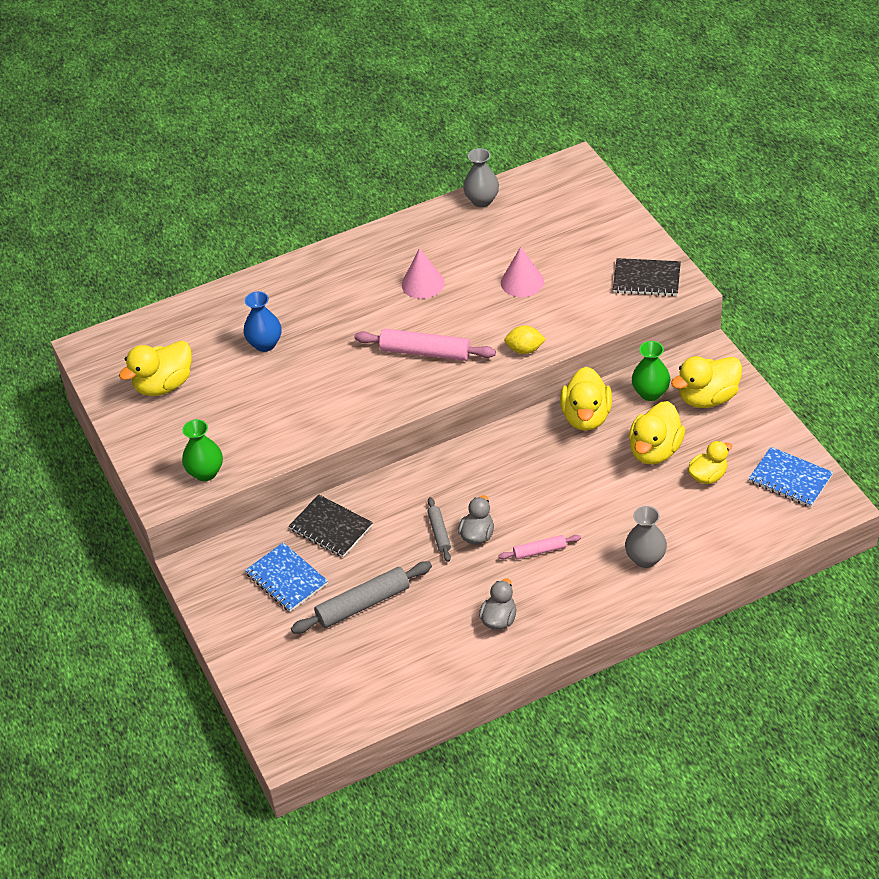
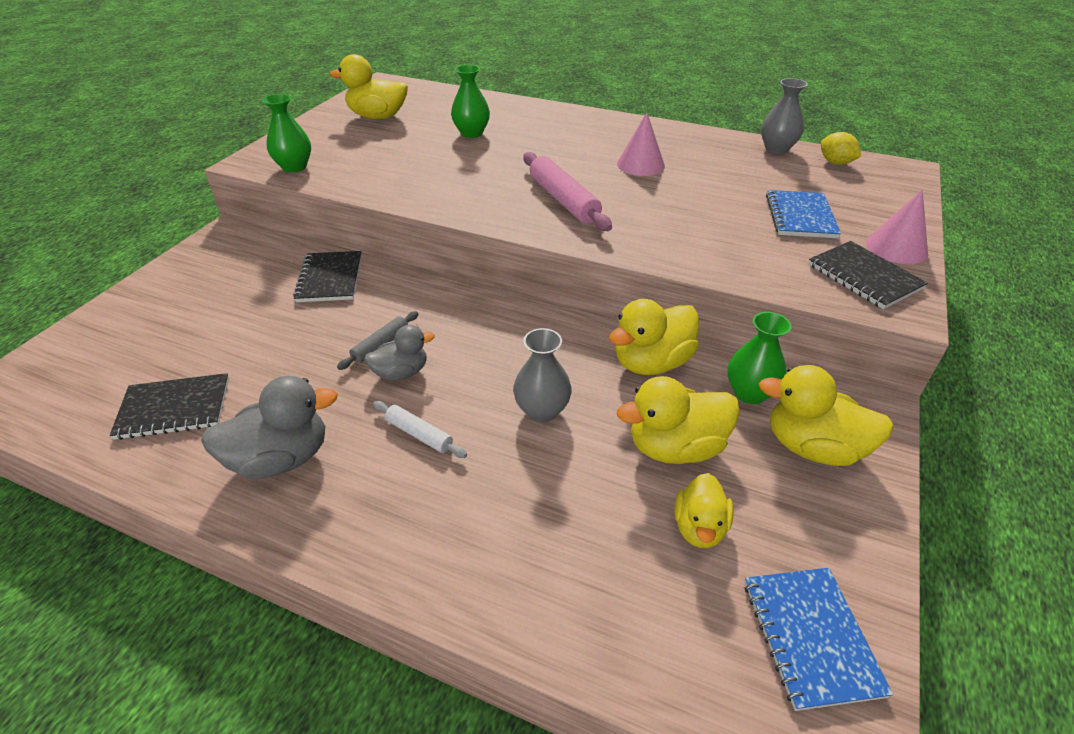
camera: 45 degrees right, 5 degrees down
(265, 344) = (471, 133): blue vase -> green vase
(286, 579) = (243, 285): blue notebook -> blue notebook (800, 216)
(363, 604) = (239, 345): grey rolling pin -> none
(401, 656) = (174, 408): none -> black notebook
(499, 619) = (281, 458): grey duck -> grey duck, size x1.58
(522, 282) = (726, 208): pink cone -> pink cone (896, 248)
(525, 349) = (647, 249): yellow lemon -> yellow lemon (835, 163)
(539, 551) = (419, 434): pink rolling pin -> white rolling pin
(645, 559) = (493, 547): grey vase -> grey vase (542, 410)
(708, 476) = (699, 527): yellow duck -> yellow duck turned 90 degrees clockwise

